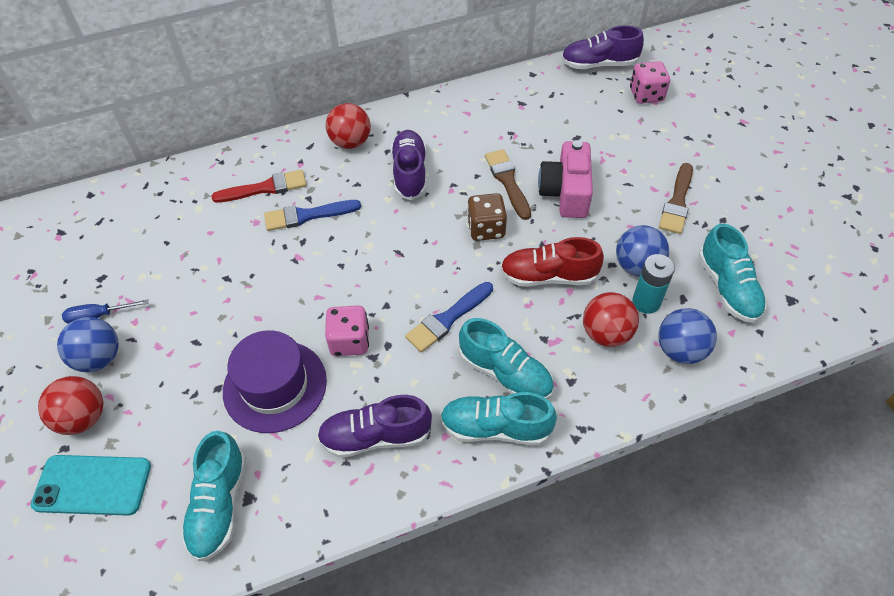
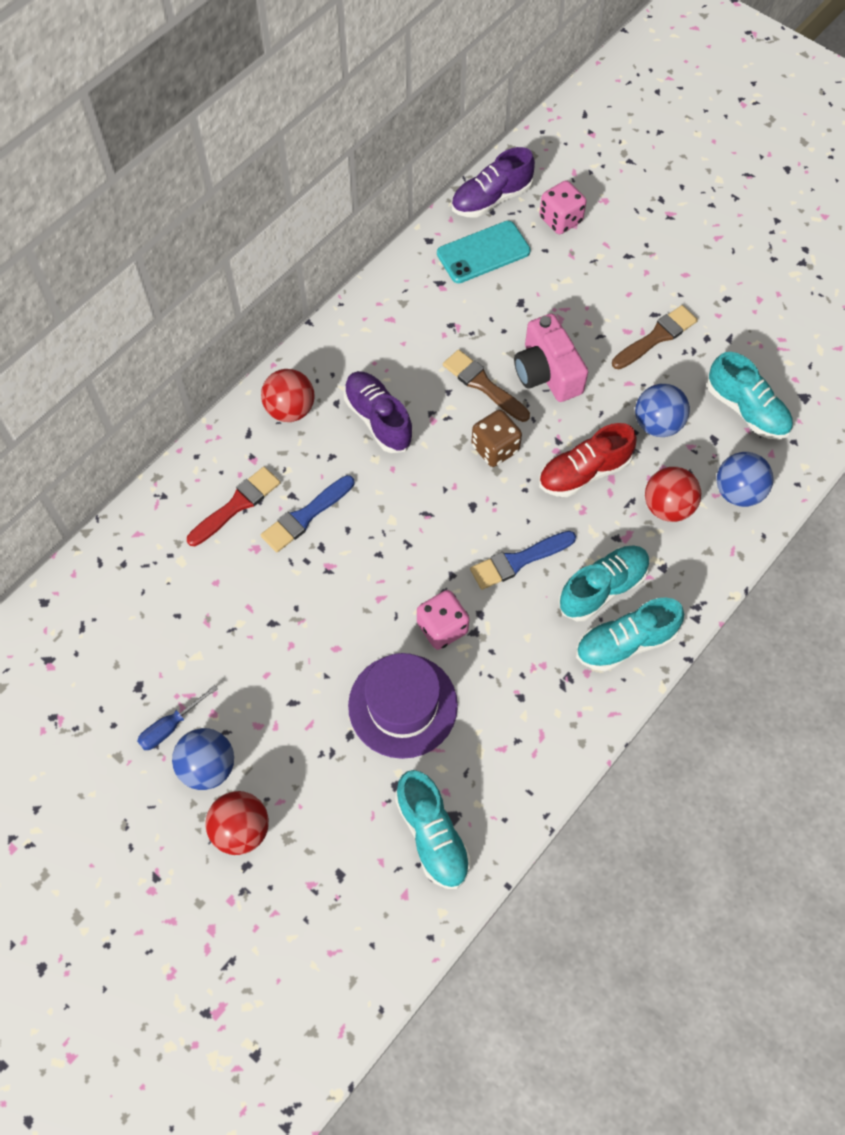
camera: 30 degrees left, 10 degrees up
(92, 485) = (302, 882): turquoise phone -> turquoise phone (483, 252)
(375, 436) = (527, 704): purple shoe -> none
(447, 319) = (518, 561): blue brush -> blue brush turned 45 degrees clockwise
(505, 373) = (602, 588): turquoise shoe -> turquoise shoe turned 45 degrees counterclockwise
(646, 302) = (685, 458): turquoise battery -> none
(677, 202) = (656, 337): brown brush -> brown brush turned 120 degrees counterclockwise

